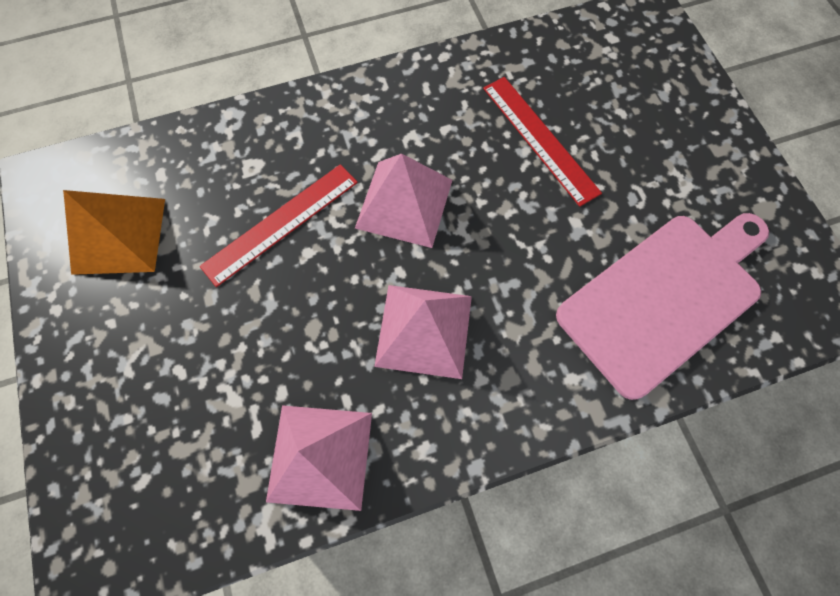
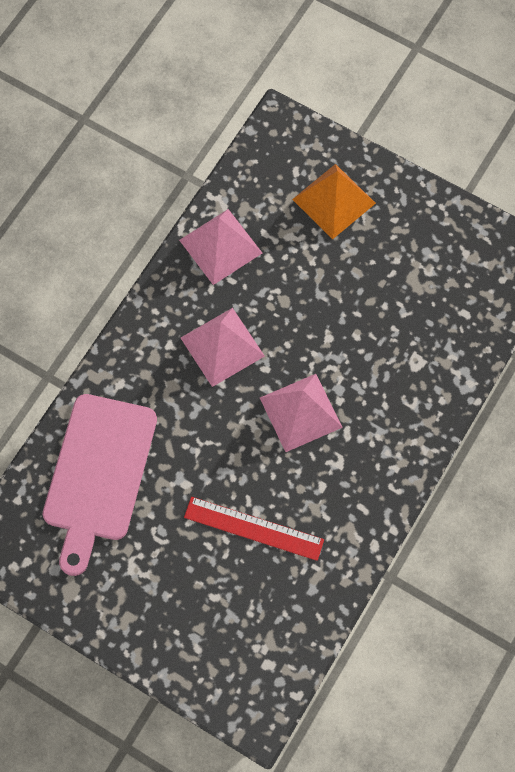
camera: 140 degrees right, 0 degrees up
(119, 235) = (444, 263): orange pyramid -> orange pyramid (333, 201)
(281, 223) = (361, 342): red ruler -> none

